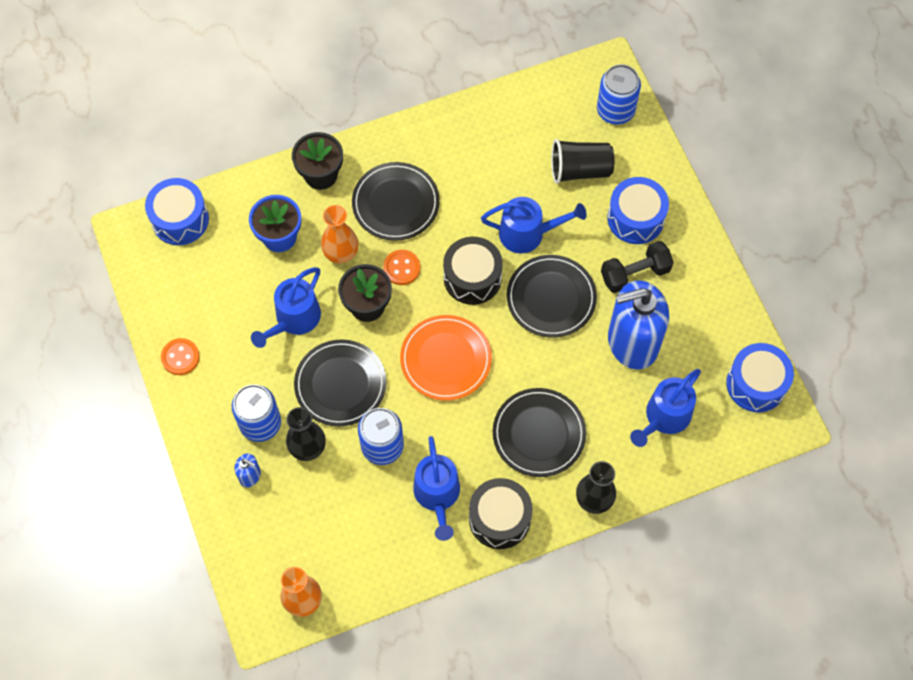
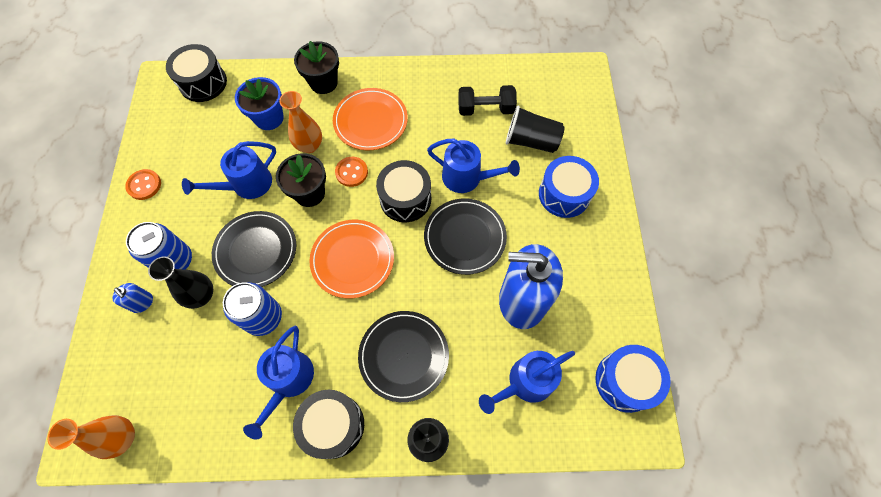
camera: 20 degrees right, 0 degrees up
(180, 219) = (203, 83): blue drum -> black drum
(395, 203) = (370, 121): black plate -> orange plate
(615, 110) = (578, 104): blue can -> none
(635, 273) = (546, 241): black dumbbell -> black dumbbell (485, 109)

